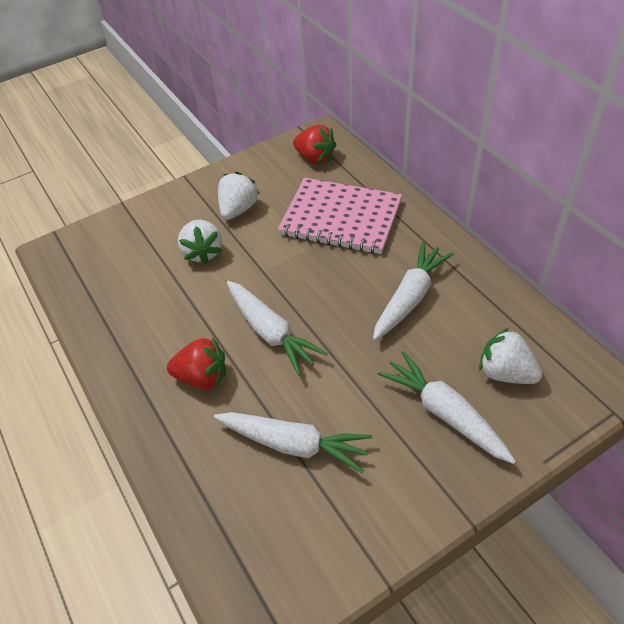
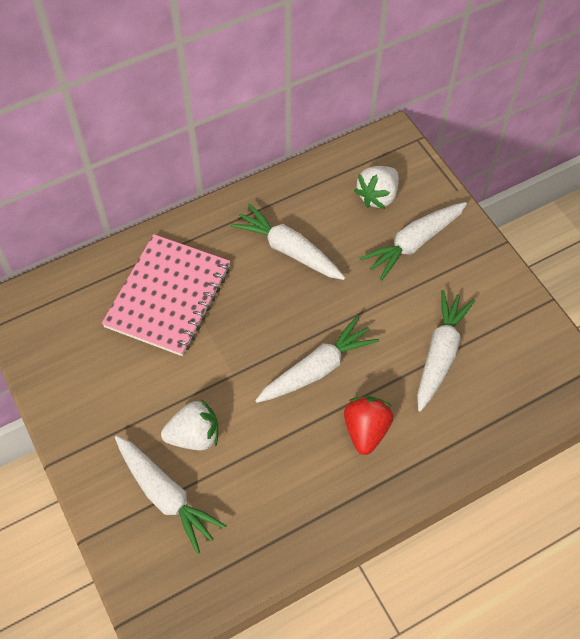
camera: 90 degrees left, 10 degrees up
(151, 242) = (165, 495): none -> white carrot
(238, 209) = (130, 398): white strawberry -> none
(315, 158) = (59, 314): red strawberry -> none

